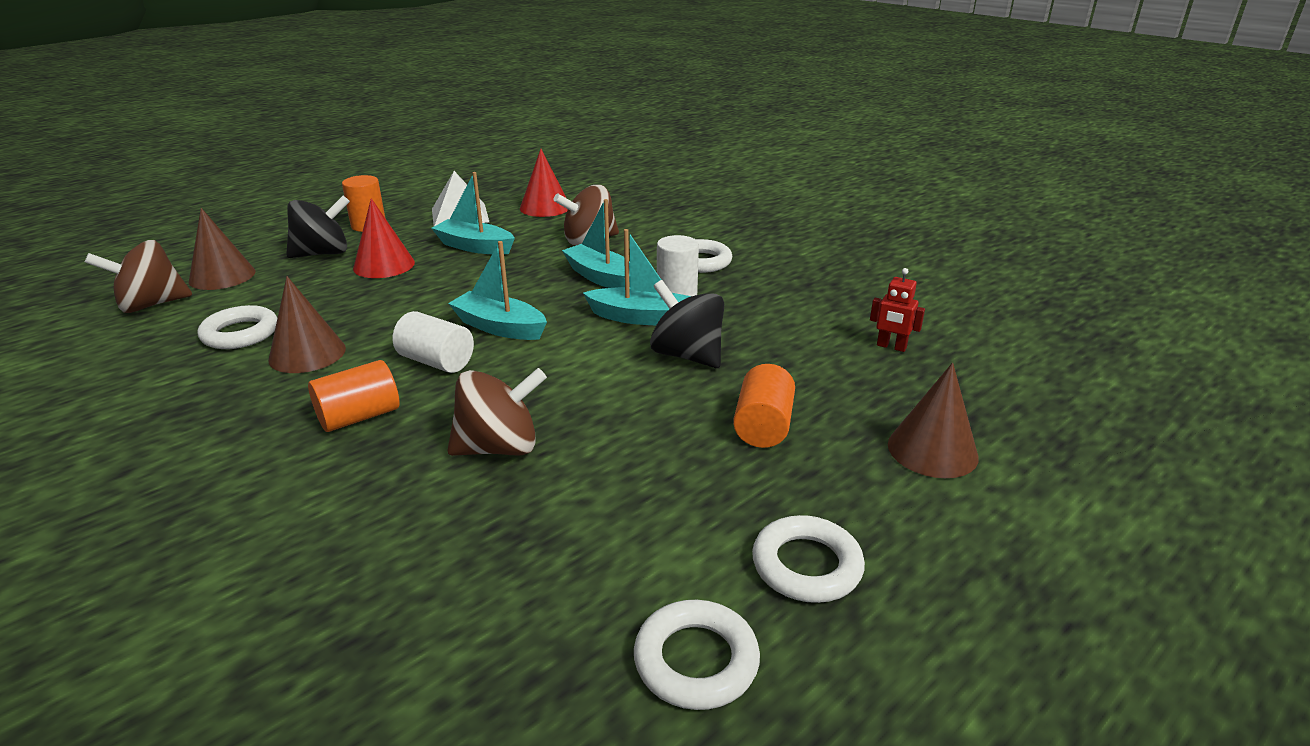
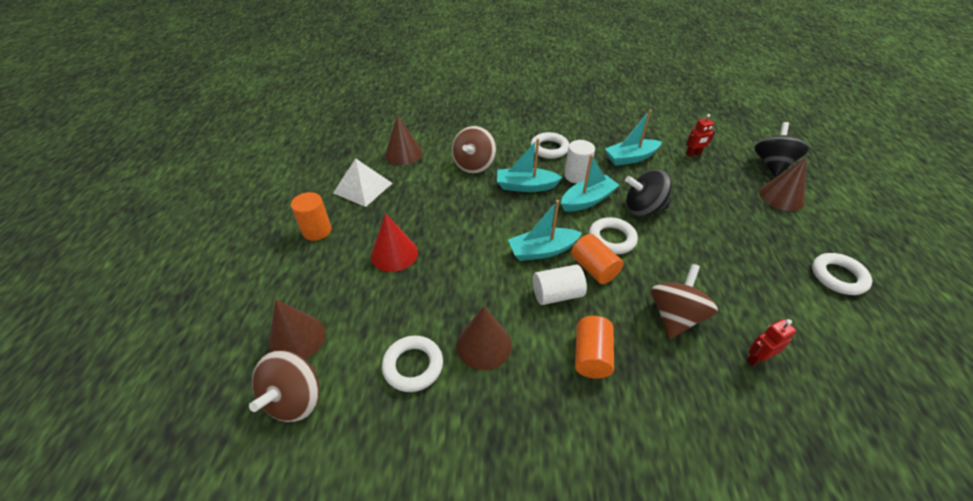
camera: 45 degrees left, 15 degrees up
(323, 253) = (333, 272): black spinning top -> black spinning top (772, 165)
(475, 247) = (421, 206): turquoise boat -> turquoise boat (630, 158)
(496, 537) = (756, 359): none -> red robot
(545, 207) = (403, 154): red cone -> brown cone
(696, 660) = (882, 343): white ring -> white ring (612, 239)
(763, 426) = (727, 226): orange cylinder -> orange cylinder (594, 268)

